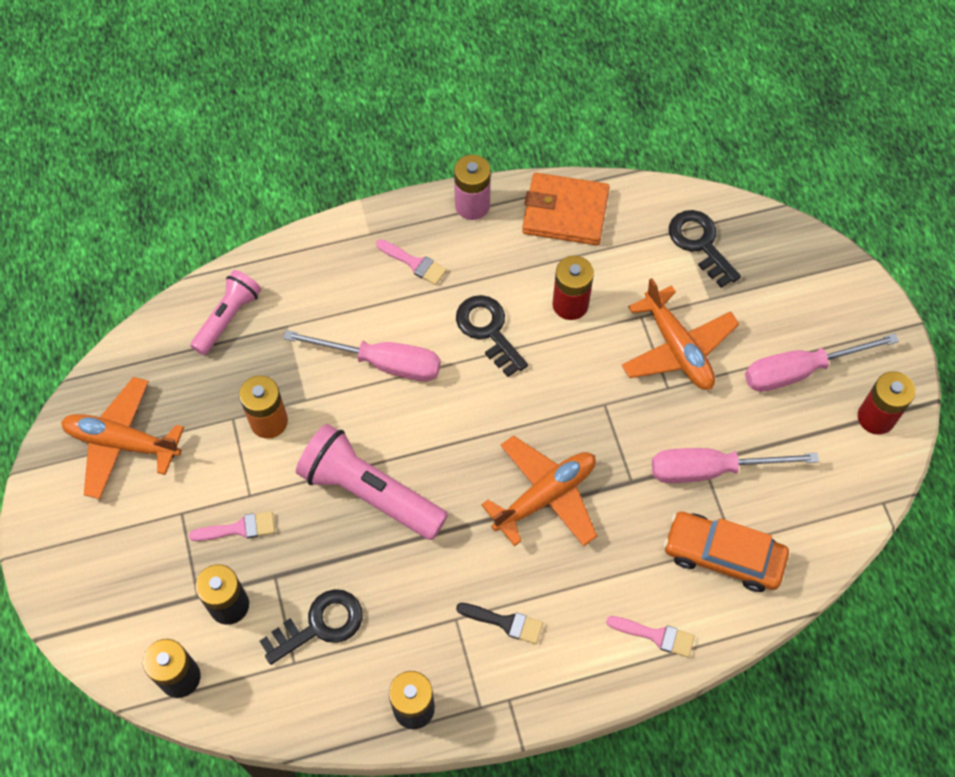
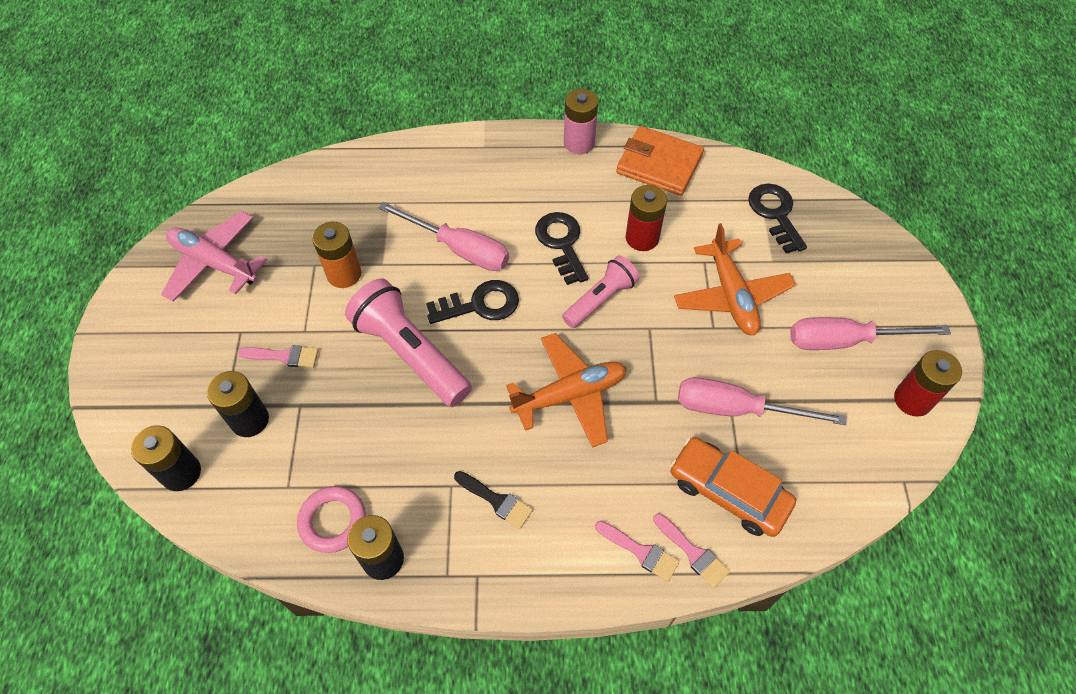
camera: 15 degrees right, 5 degrees down
(122, 442) = (214, 263): orange plane -> pink plane
(228, 318) = (341, 185): pink flashlight -> pink flashlight (600, 300)
(320, 624) = (324, 458): black key -> black key (480, 304)
(352, 685) = (333, 521): none -> pink ring
(414, 263) = (514, 177): pink brush -> pink brush (692, 553)

